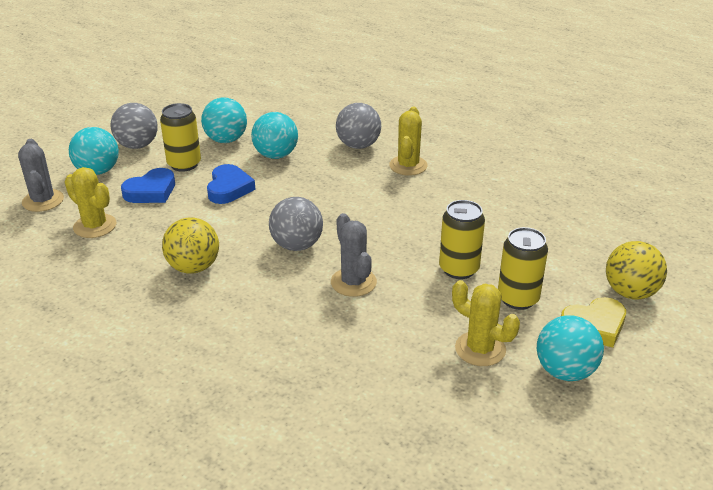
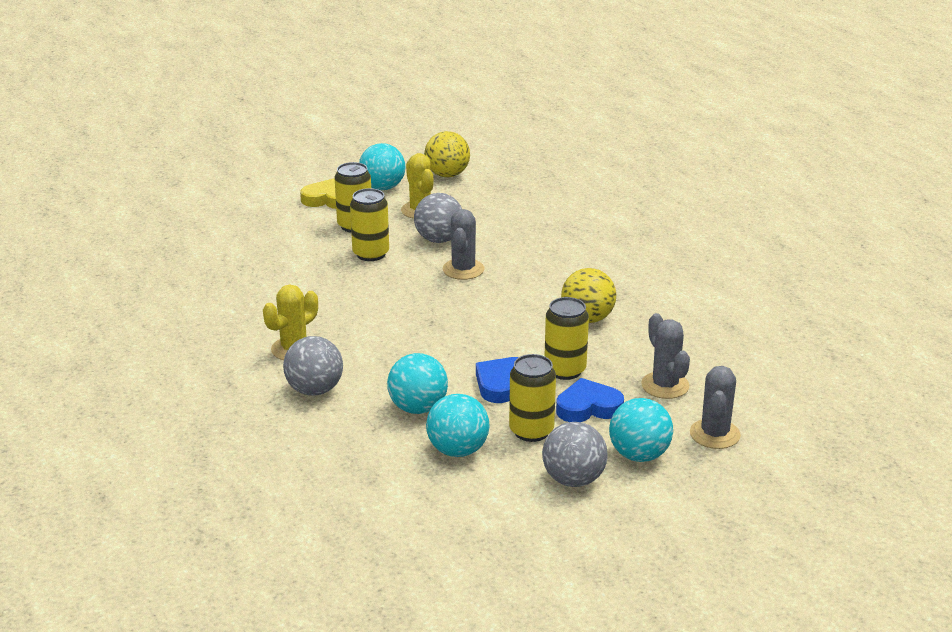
camera: 150 degrees left, 5 degrees down
(95, 226) = (665, 385): yellow cactus -> grey cactus
(186, 213) = (565, 370): none -> yellow can
(297, 245) = (483, 309): grey ball -> grey ball (439, 240)
(630, 292) = (272, 207): yellow ball -> yellow ball (447, 175)

